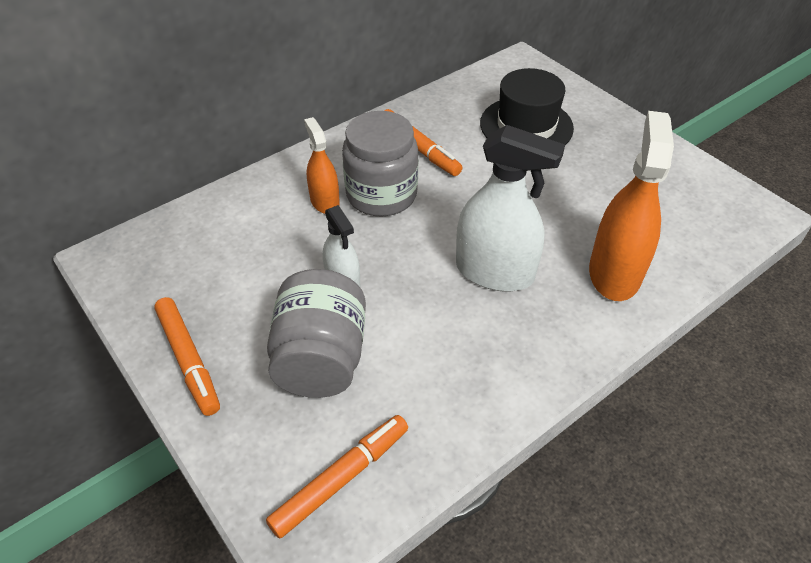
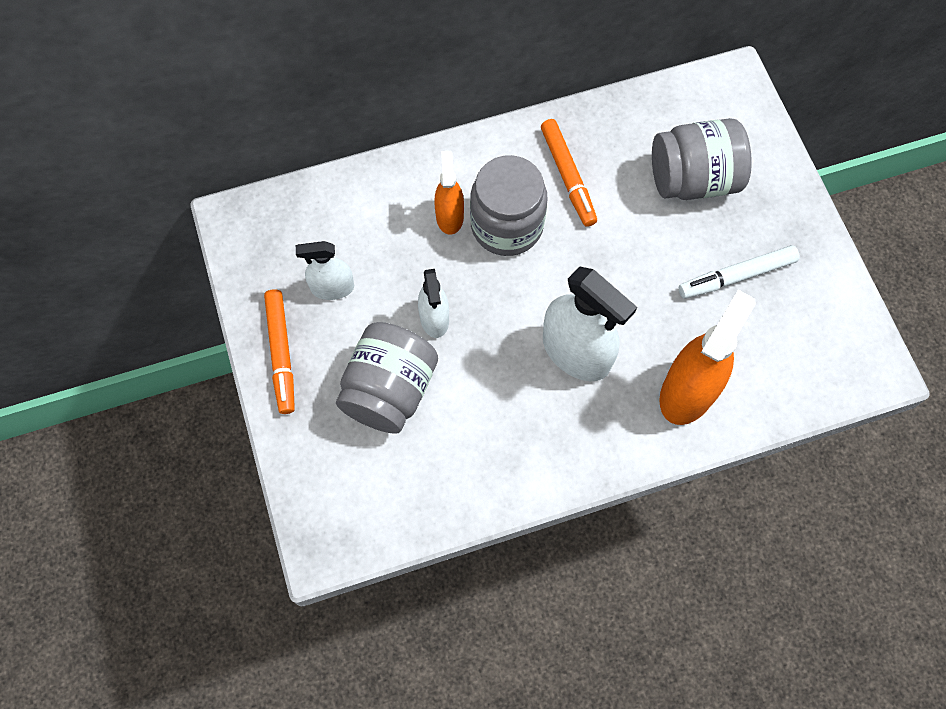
camera: 20 degrees right, 20 degrees up
(227, 286) = (332, 287): none -> white spray bottle
(341, 479) = (370, 504): orange marker -> none
(526, 126) = (693, 179): black hat -> grey jar
(602, 179) = (736, 276): none -> white marker

